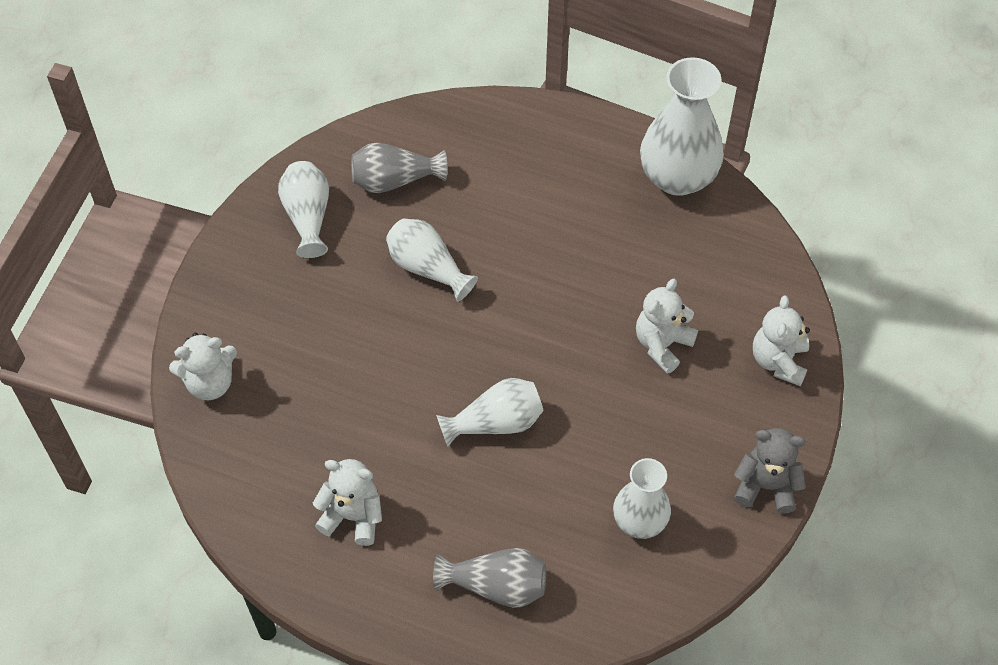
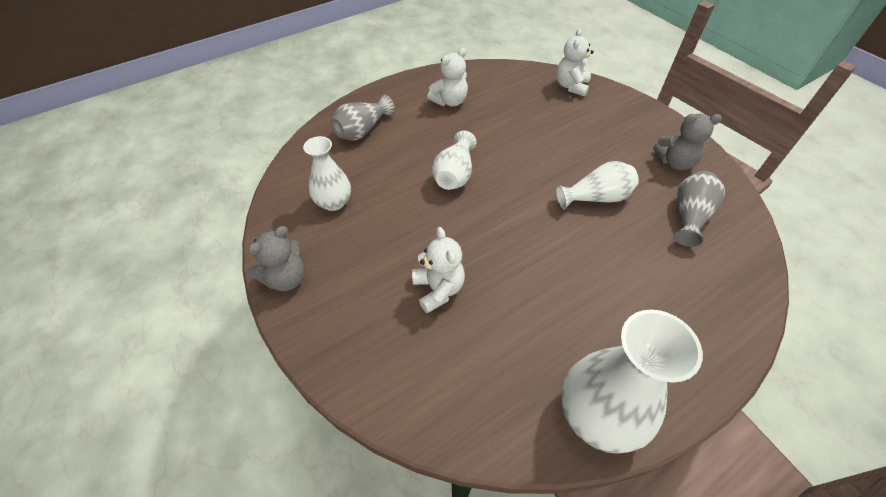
camera: 125 degrees right, 5 degrees down
(308, 217) = (675, 162): white vase -> grey teddy bear
(778, 361) = (361, 357): white teddy bear -> none

